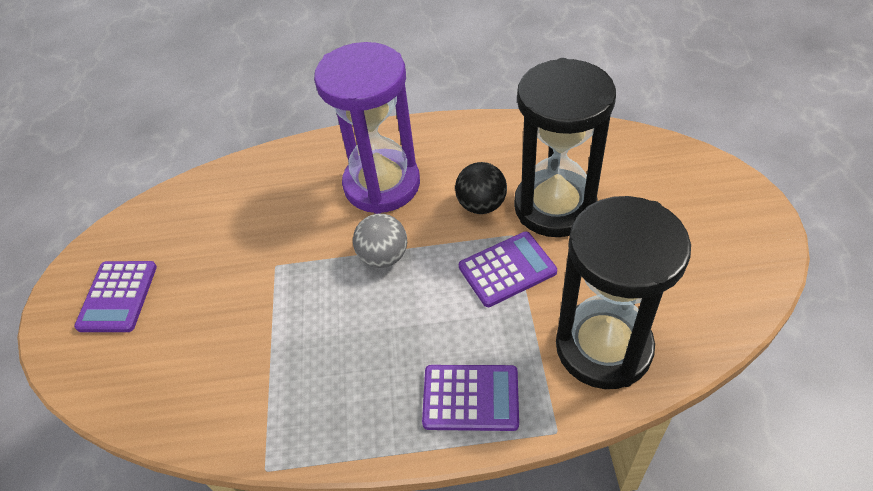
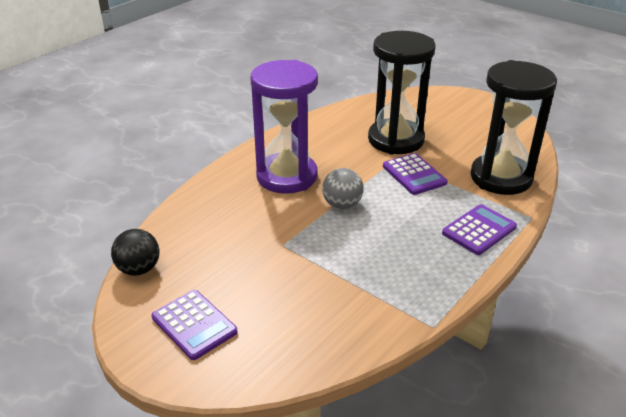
camera: 50 degrees left, 15 degrees down
(481, 205) = (358, 157): black ball -> black ball (139, 269)
(507, 269) = (414, 174): purple calculator -> purple calculator turned 135 degrees clockwise

